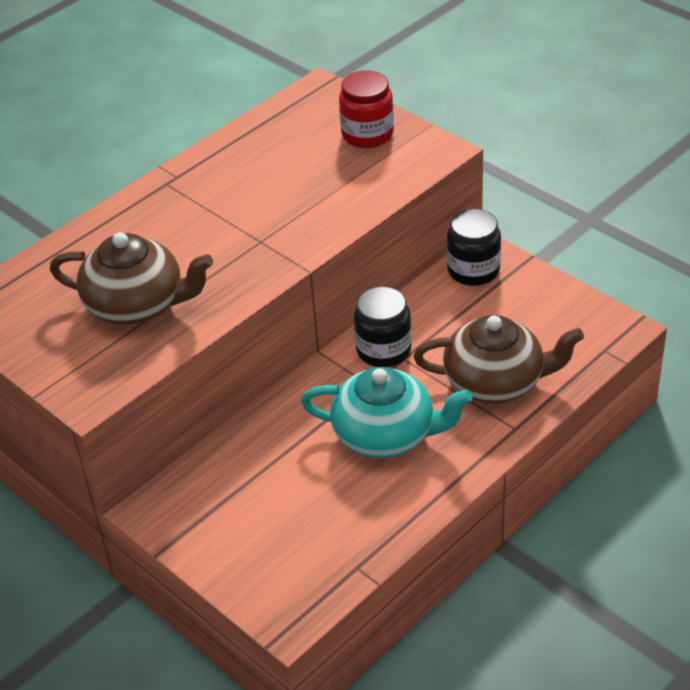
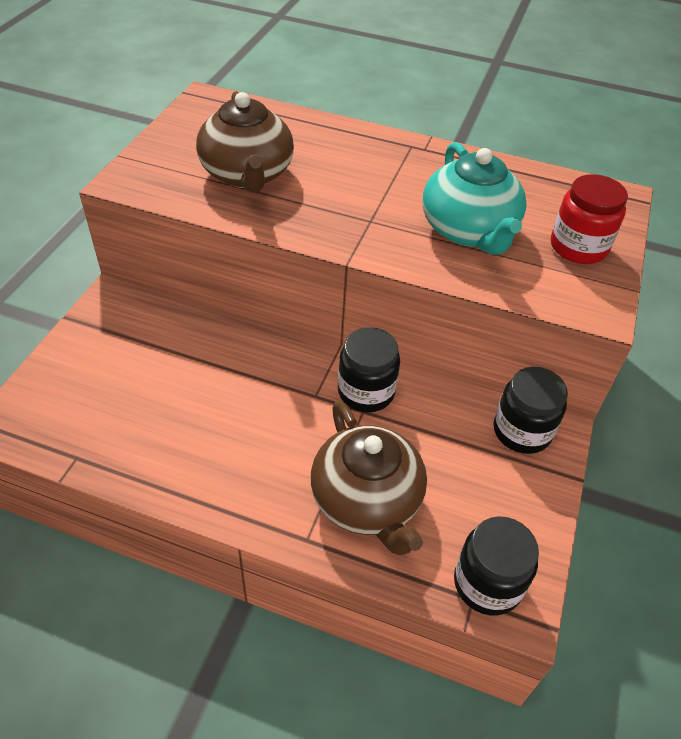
camera: 60 degrees right, 5 degrees up
(386, 435) = (253, 428): turquoise teapot -> turquoise teapot (469, 230)
(596, 338) = (487, 583): none -> black jar

